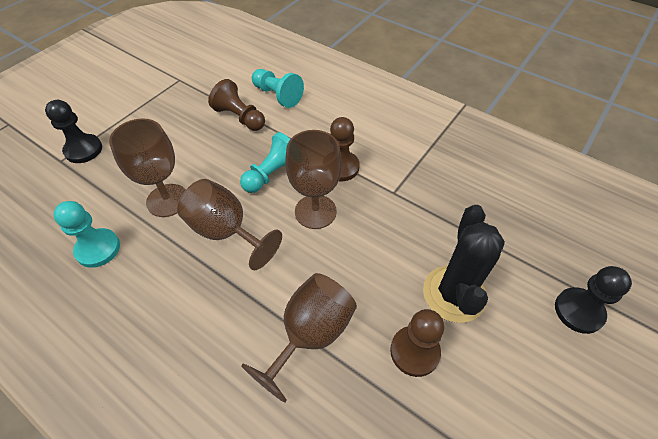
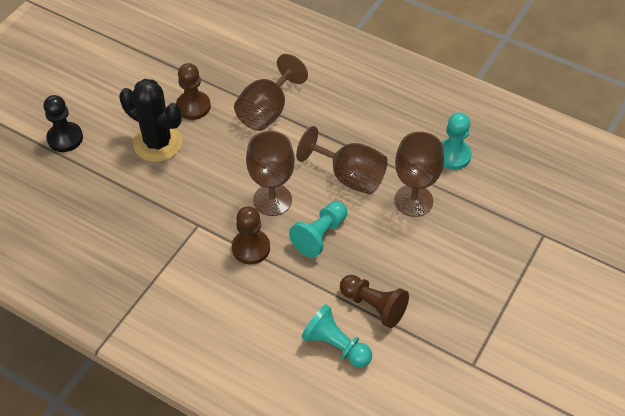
camera: 175 degrees right, 0 degrees up
(83, 150) = (528, 248): black pawn -> none
(454, 294) = (158, 143): black cactus -> black cactus turned 60 degrees counterclockwise

